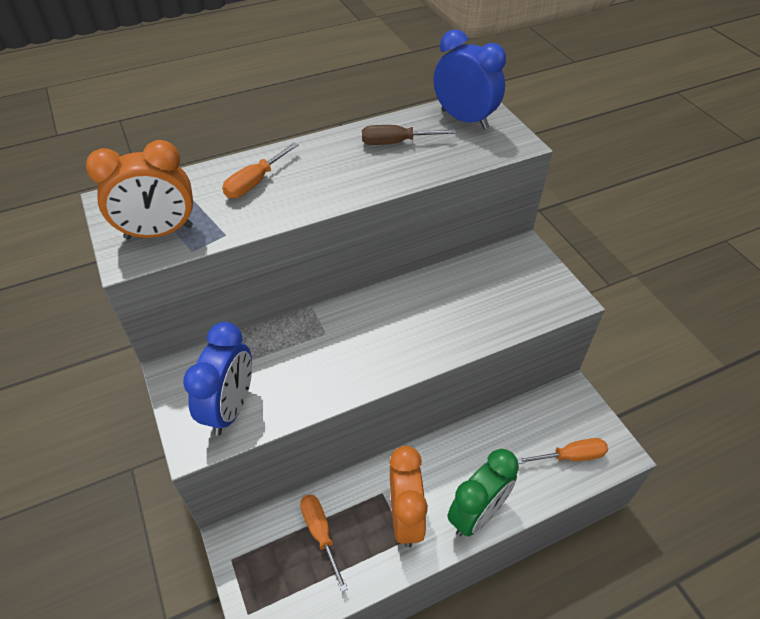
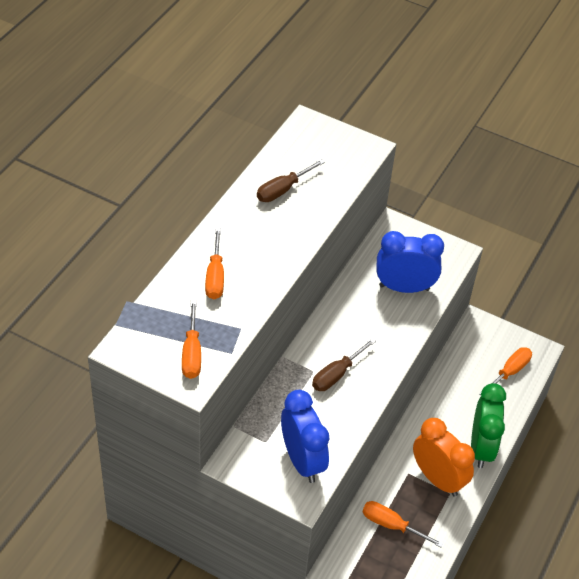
camera: 40 degrees left, 0 degrees up
(159, 233) = (192, 353): orange clock -> orange screwdriver
(343, 347) = (337, 374): none -> brown screwdriver
(464, 119) = (312, 143): blue clock -> blue clock (404, 287)

